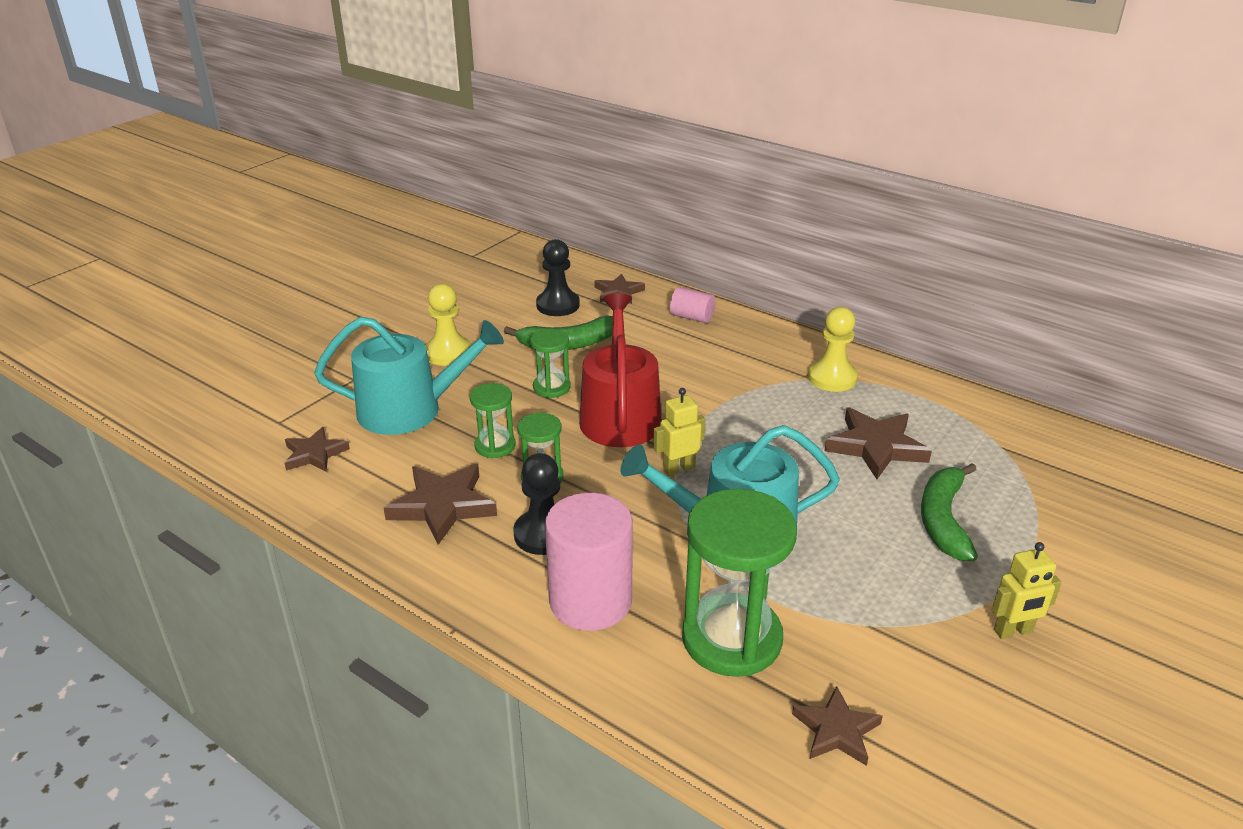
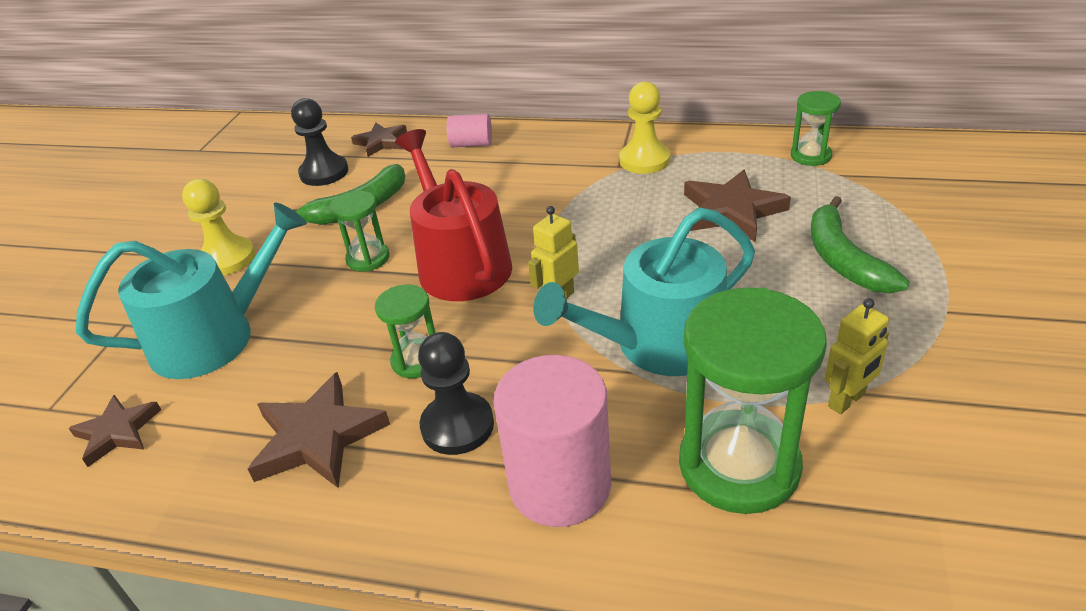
camera: 20 degrees left, 5 degrees up
(495, 446) = (341, 344): green hourglass -> green hourglass (810, 156)
(836, 730) = (916, 525): brown star -> none
(1013, 631) = (988, 345): yellow robot -> yellow robot (847, 400)

